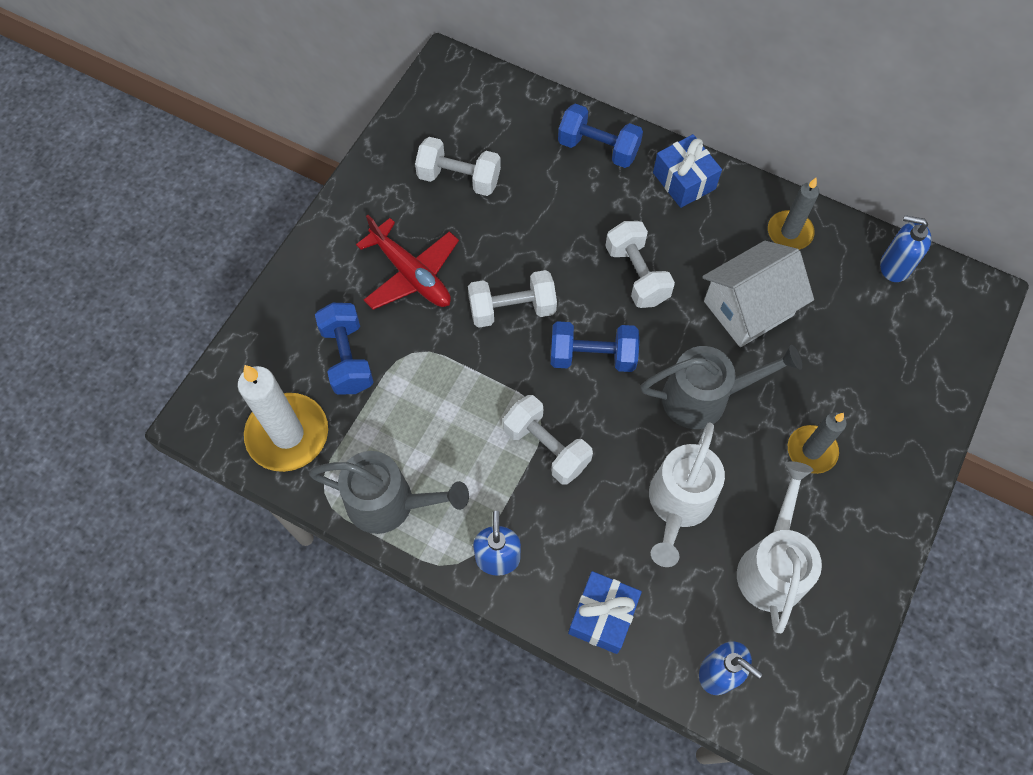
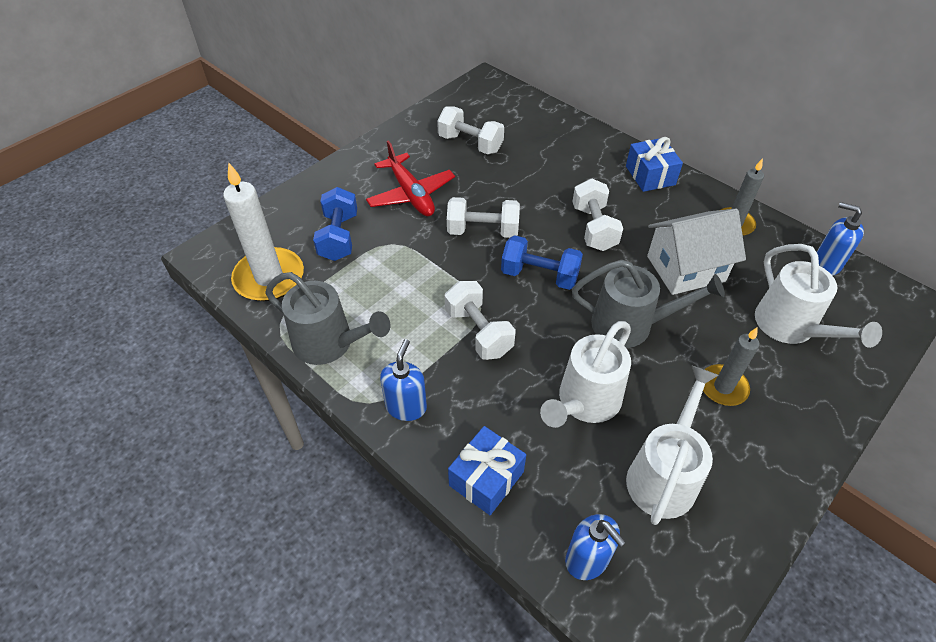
camera: 15 degrees right, 15 degrees down
(598, 148) = (585, 144): blue dumbbell -> none
(869, 360) = (791, 328): none -> white watering can

